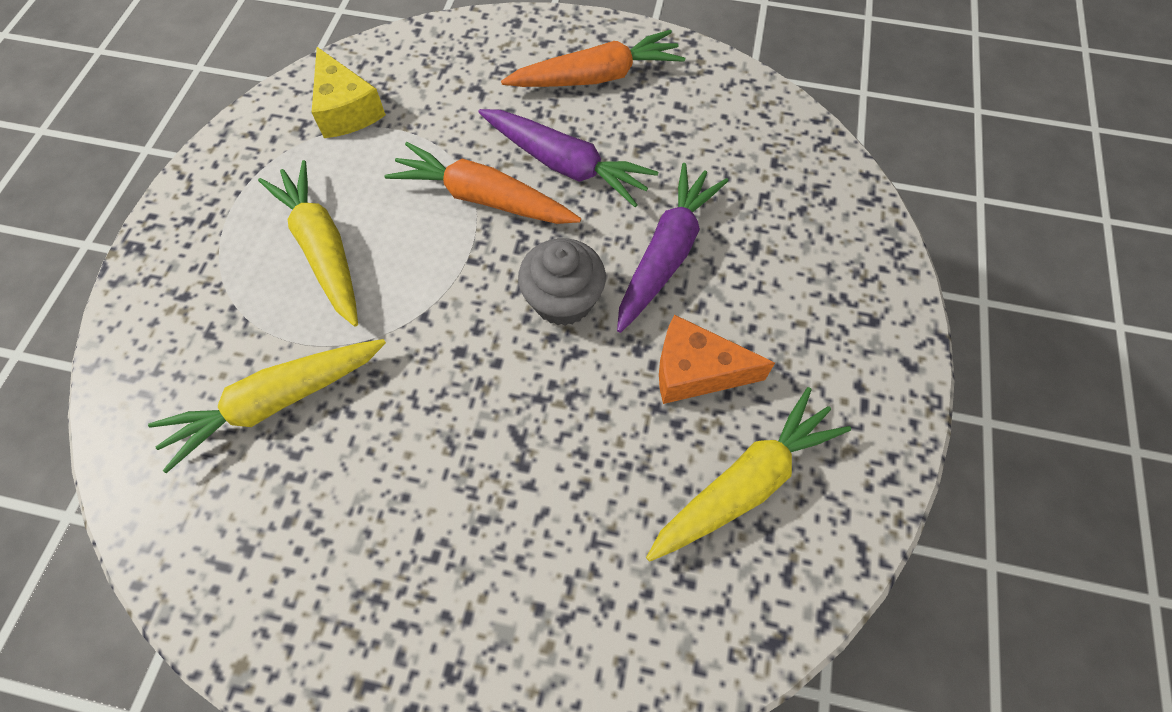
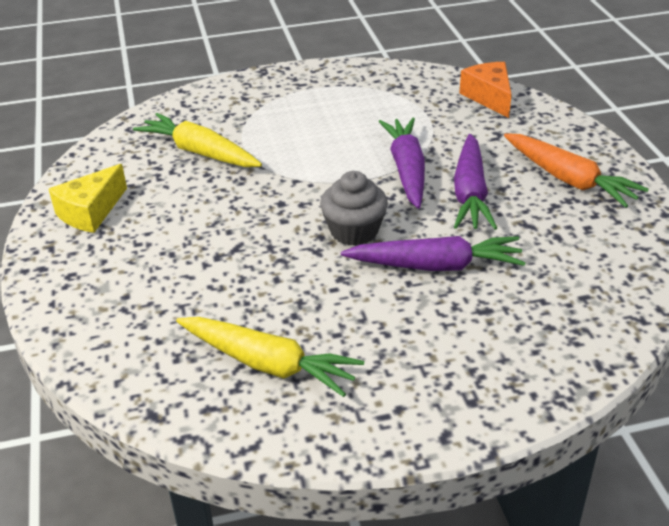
camera: 65 degrees right, 25 degrees down
(323, 249) = (313, 127): yellow carrot -> none
(346, 110) = (424, 95): yellow cheese -> yellow cheese (90, 212)
(484, 198) = (407, 170): orange carrot -> purple carrot
(696, 371) = (344, 312): orange cheese -> orange cheese (489, 97)

